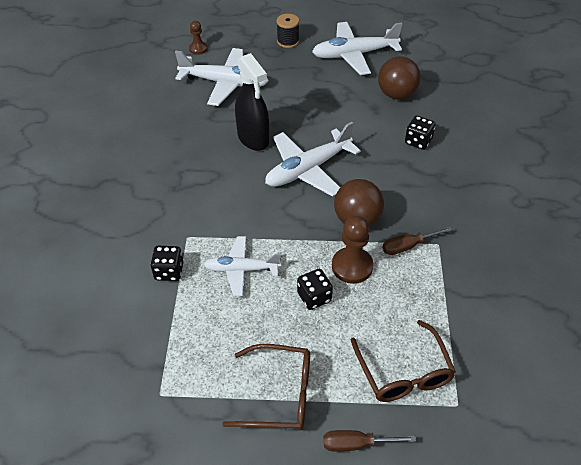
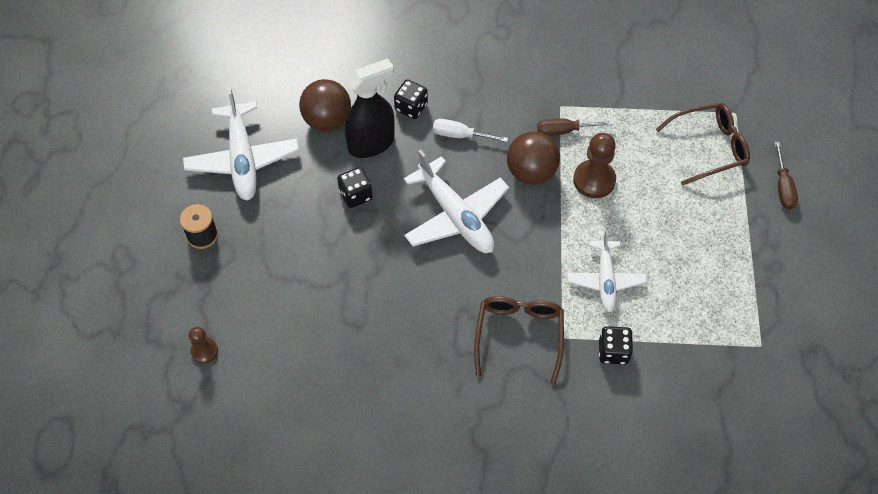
camera: 90 degrees left, 10 degrees up
(225, 83) = (288, 311): white plane -> none
(253, 139) = (401, 274): black spray bottle -> black spray bottle (371, 143)
(279, 394) = (745, 245): brown glasses -> brown glasses (519, 336)
(314, 297) = (635, 214): black dice -> black dice (355, 195)
(392, 172) = (460, 135): none -> white screwdriver
(408, 246) = (564, 131): brown screwdriver -> brown screwdriver turned 105 degrees clockwise

